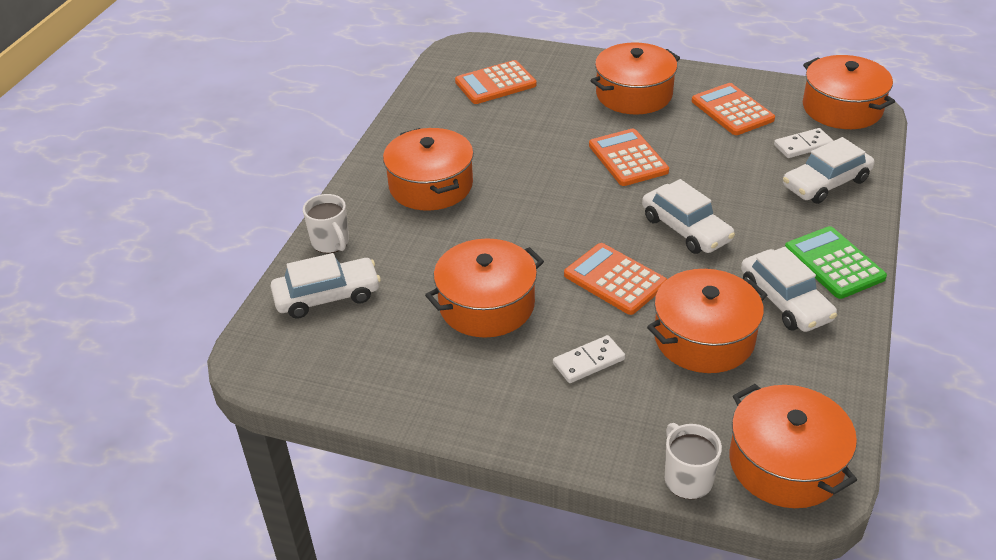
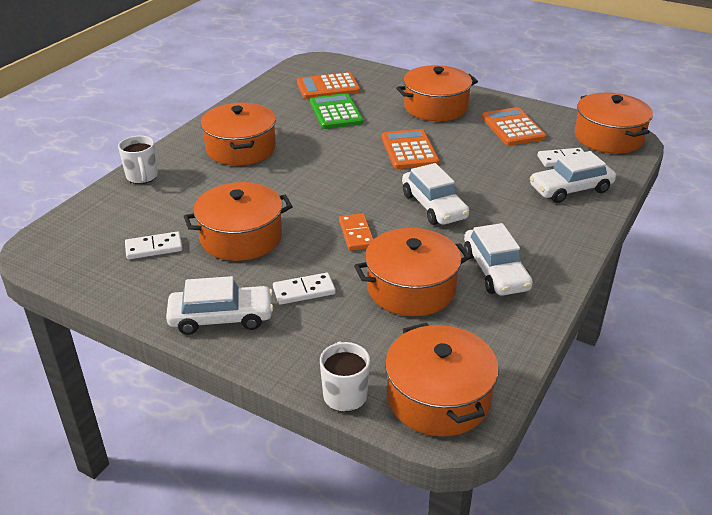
camera: 10 degrees right, 5 degrees down
(327, 296) = (119, 213): white car -> white car (221, 318)
(392, 336) = (154, 248): none -> white domino
(615, 279) = (356, 234): orange calculator -> orange domino
(834, 263) = (551, 249): green calculator -> green calculator (335, 112)

